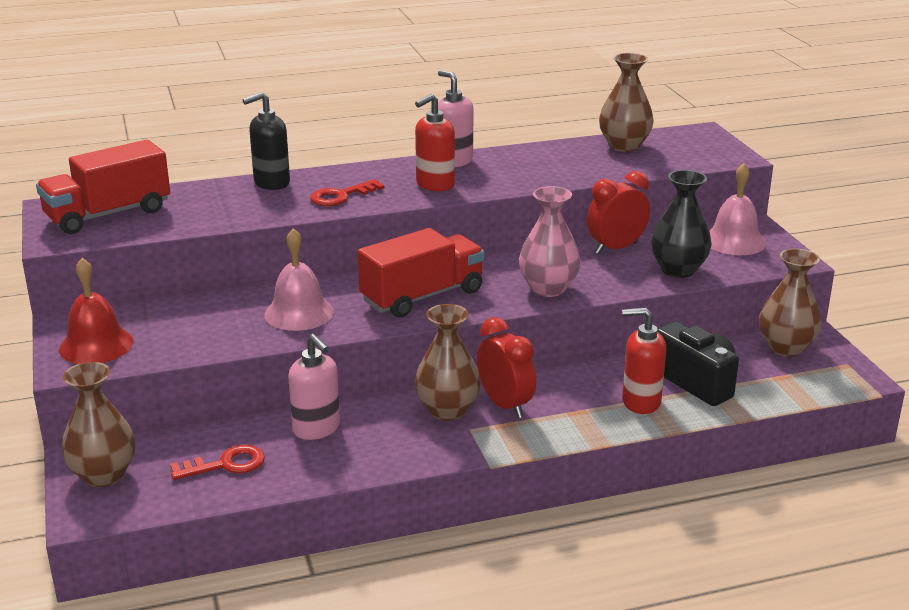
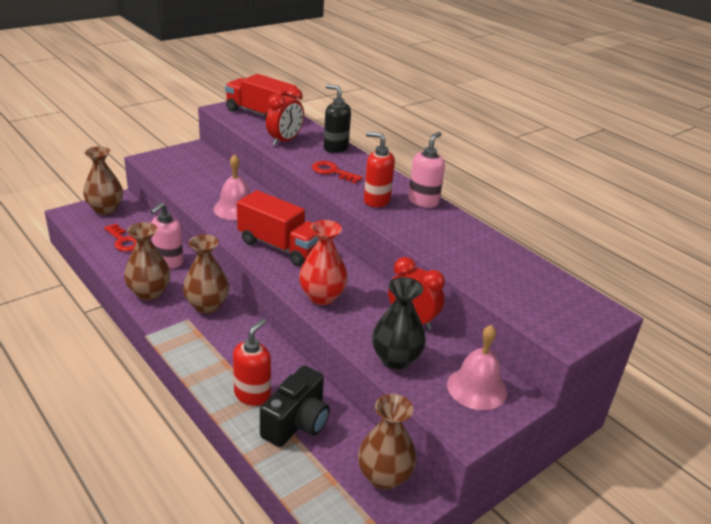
camera: 65 degrees right, 5 degrees up
(96, 345) = (173, 160): red bell -> none
(505, 405) = (222, 329): red clock -> red clock (284, 141)
(548, 288) = (322, 297): pink vase -> red vase
(624, 146) = (526, 272): brown vase -> brown vase (149, 293)
(640, 402) = (252, 394): red soap dispenser -> red soap dispenser turned 45 degrees clockwise

